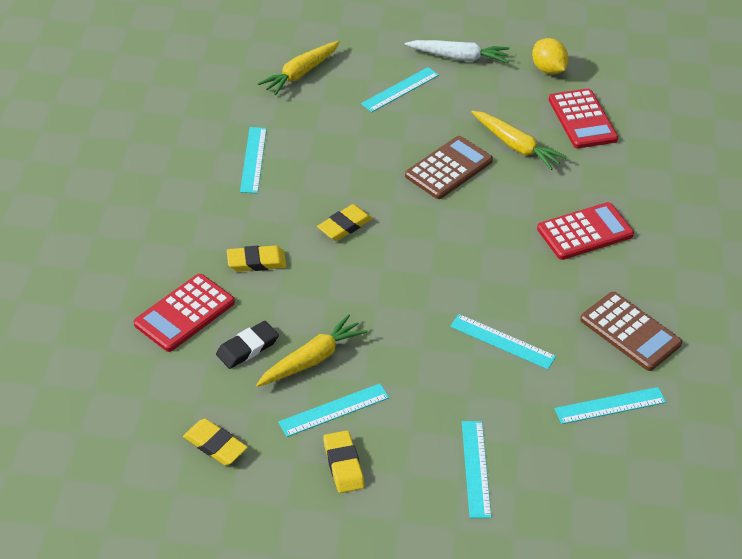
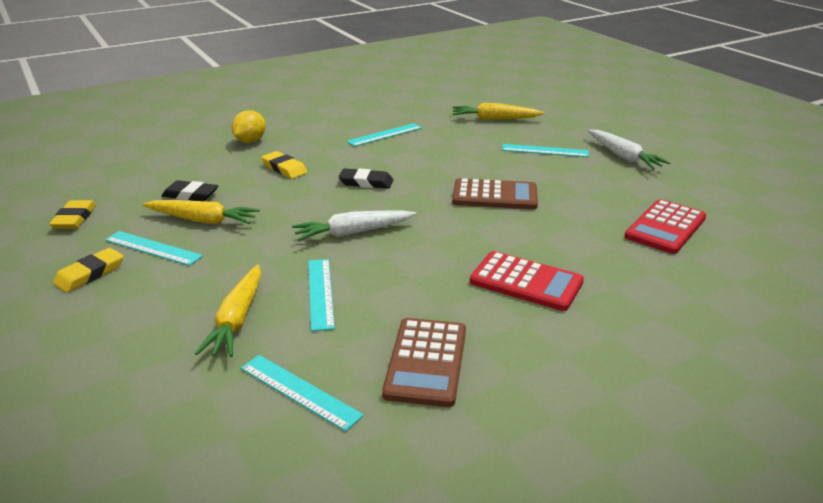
camera: 55 degrees right, 15 degrees down
(184, 313) = (203, 165): red calculator -> none
(344, 226) = (366, 182): yellow eraser -> black eraser
(428, 279) = (353, 233): none -> white carrot
(475, 468) = (133, 340): turquoise ruler -> none
(516, 146) = (573, 211): yellow carrot -> yellow carrot (237, 319)
(548, 69) = (690, 192): yellow lemon -> yellow lemon (250, 141)

